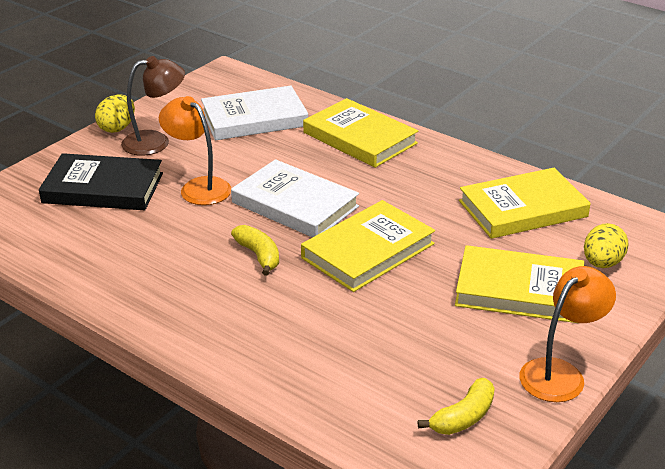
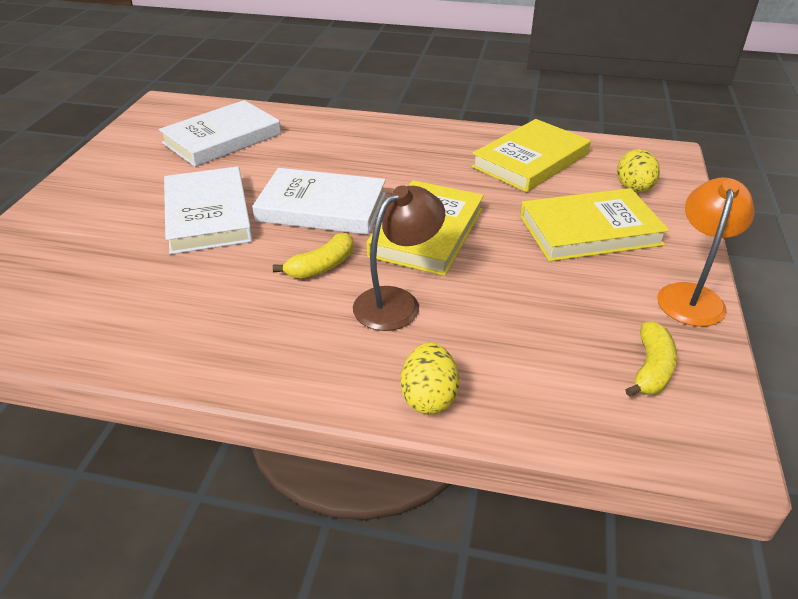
camera: 25 degrees left, 5 degrees up
(103, 188) = (97, 242): black book -> none
(117, 128) = (76, 178): yellow egg -> yellow egg (429, 397)
(156, 142) = (130, 182): brown lamp -> brown lamp (397, 302)
(198, 187) = (208, 215): orange lamp -> white book
(259, 255) = (321, 266): yellow banana -> yellow banana turned 105 degrees clockwise
(360, 138) = (338, 134): yellow book -> none

